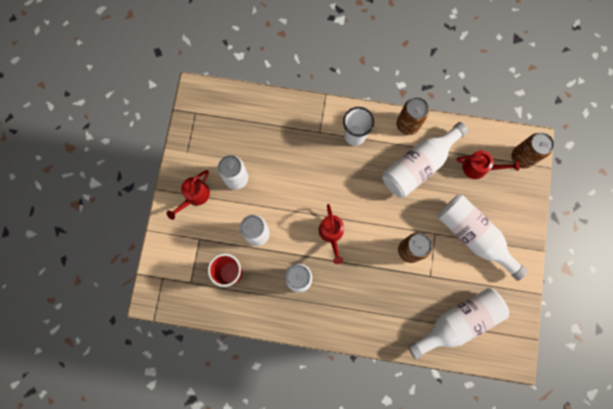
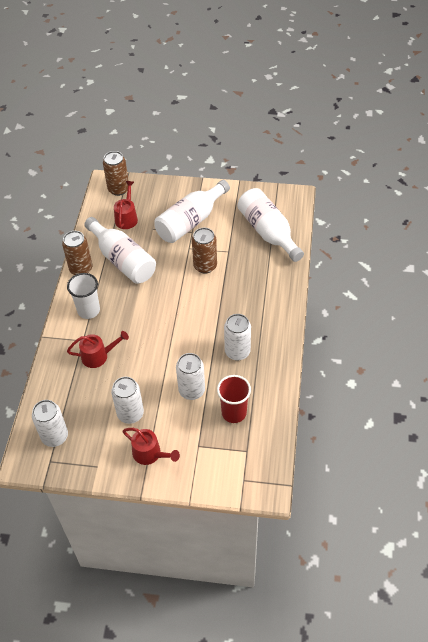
camera: 90 degrees left, 25 degrees down
(218, 115) = (55, 436): none -> white can
(331, 234) = (191, 326): red watering can -> red watering can (99, 356)

